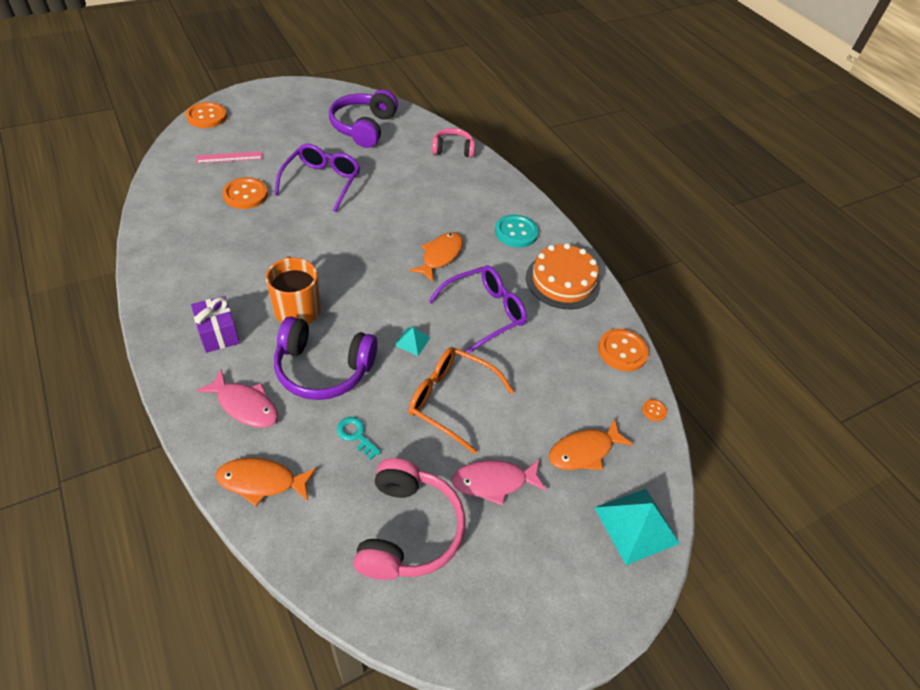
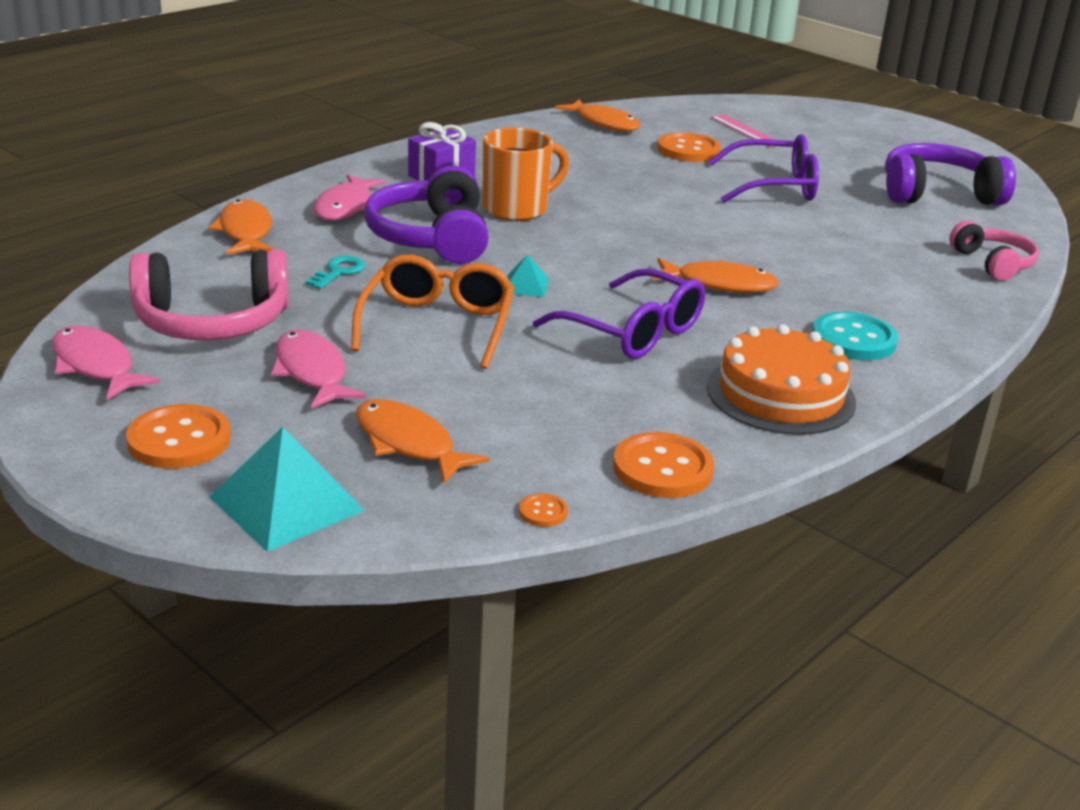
camera: 75 degrees right, 20 degrees down
(171, 215) = (604, 123): none -> orange fish
(207, 117) = (806, 107): orange button -> orange button (179, 440)
(453, 617) = (95, 366): none -> pink fish

